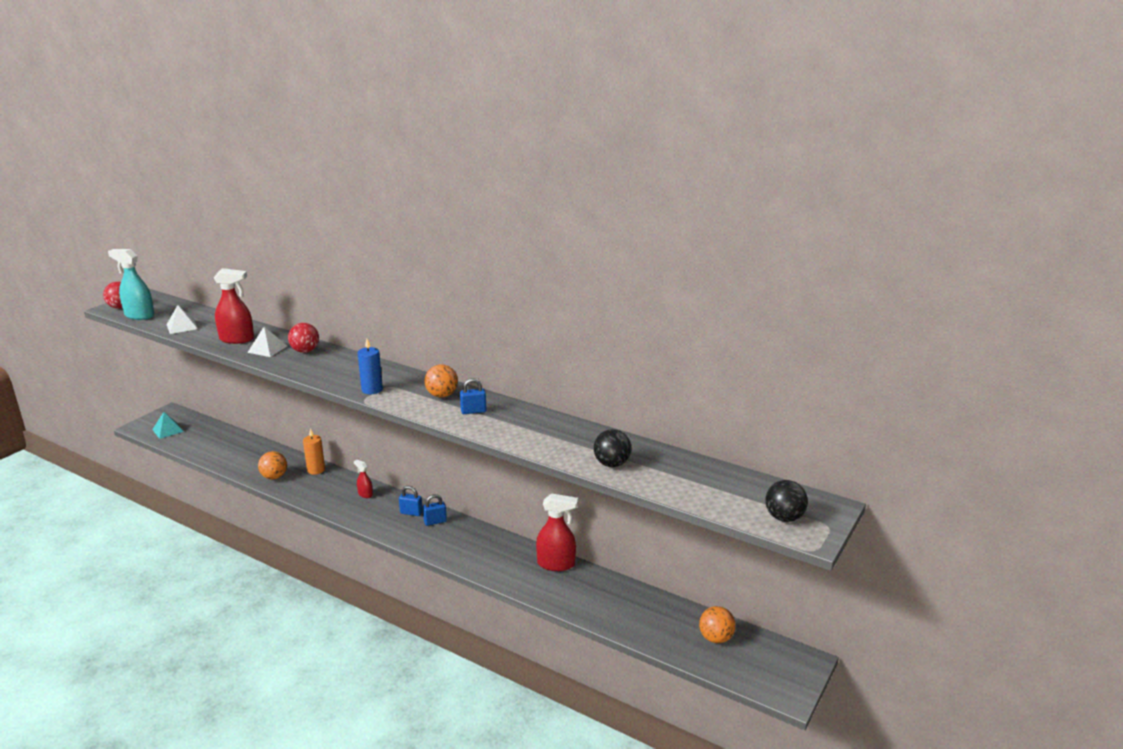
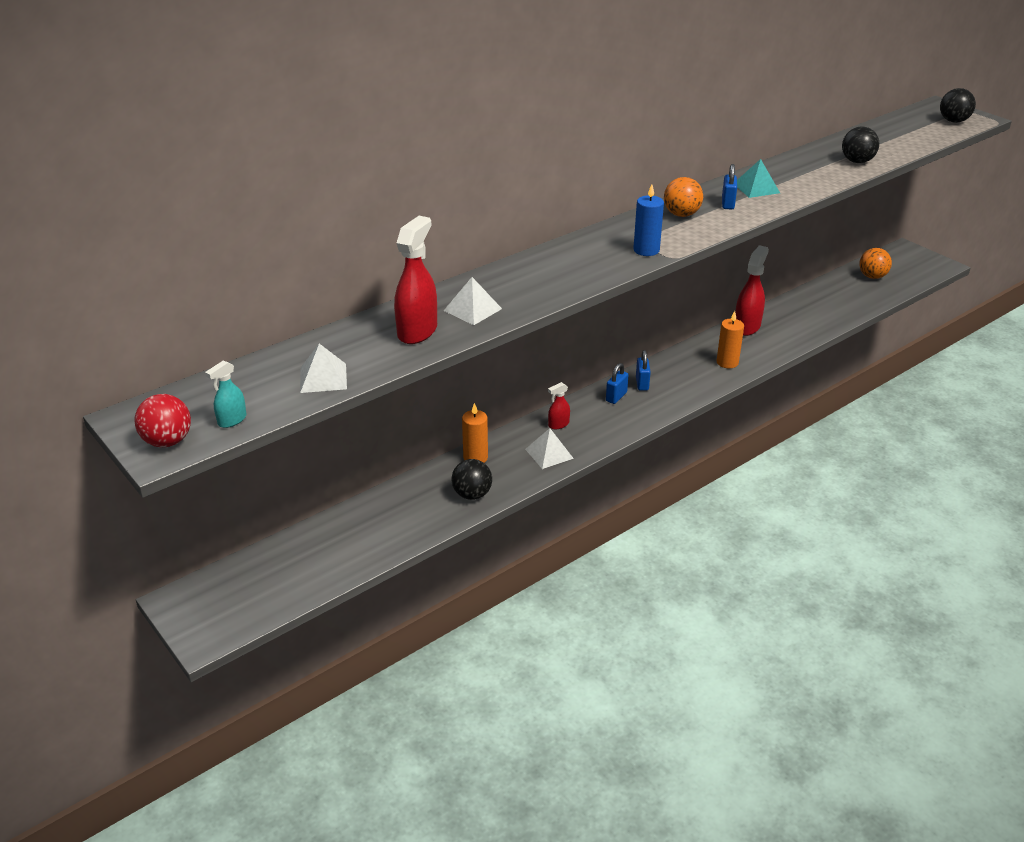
camera: 70 degrees left, 10 degrees up
(139, 315) = (232, 420): turquoise spray bottle -> turquoise spray bottle, size x0.53
(168, 430) = (247, 602): turquoise pyramid -> turquoise pyramid (756, 188)
(274, 477) = (472, 494): orange ball -> black ball
(305, 351) = (500, 283): red ball -> none
(328, 497) = (549, 453): none -> white pyramid
(487, 560) = (727, 362): none -> orange candle

